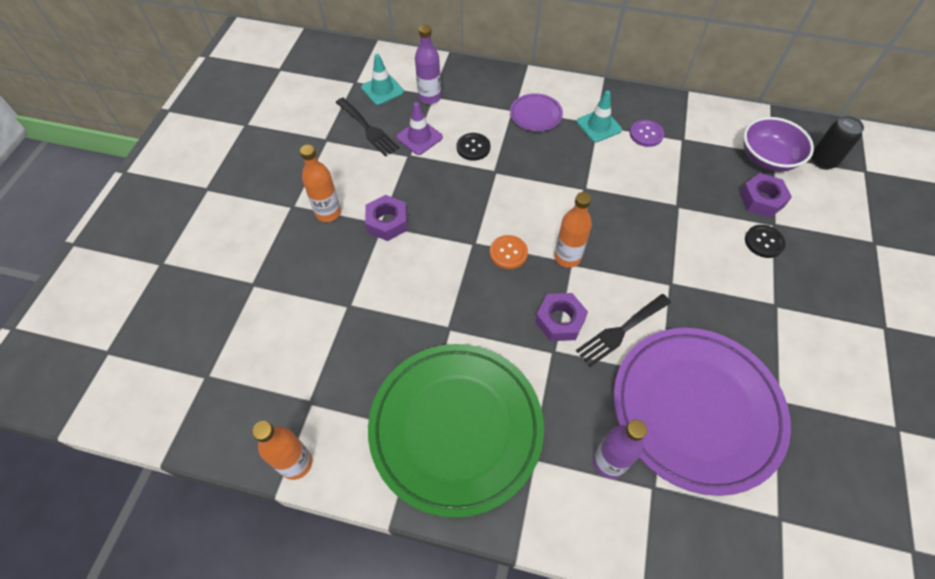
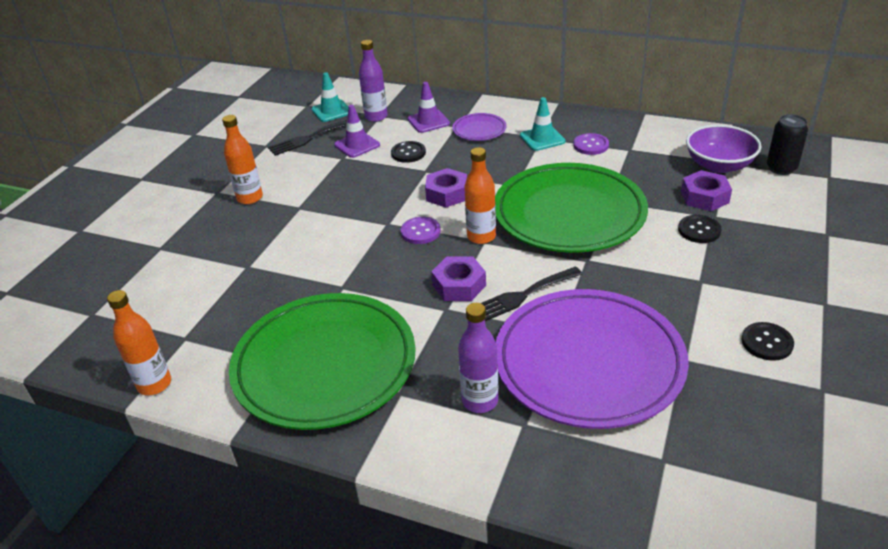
camera: 10 degrees right, 20 degrees down
(368, 129) = (309, 138): black fork -> black fork turned 90 degrees clockwise
(387, 222) = (305, 206): purple nut -> purple nut (447, 194)
(483, 103) = (428, 121): none -> purple traffic cone
(508, 253) = (420, 231): orange button -> purple button
(643, 225) = (569, 214): none -> green plate
(844, 376) = (767, 342): none -> black button

